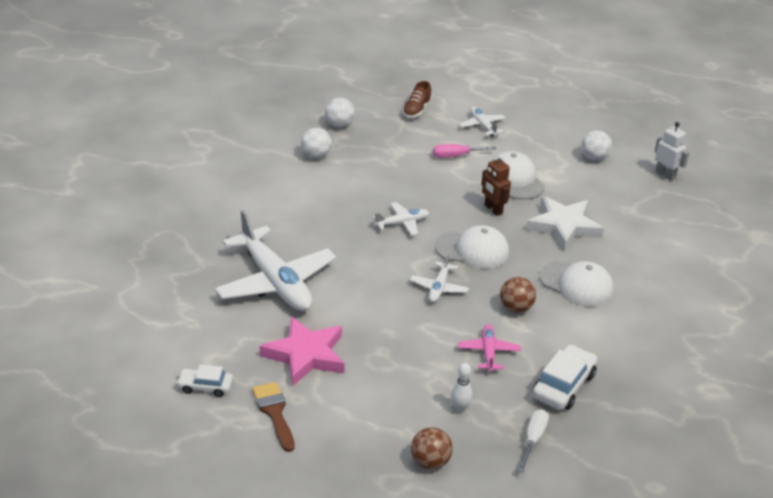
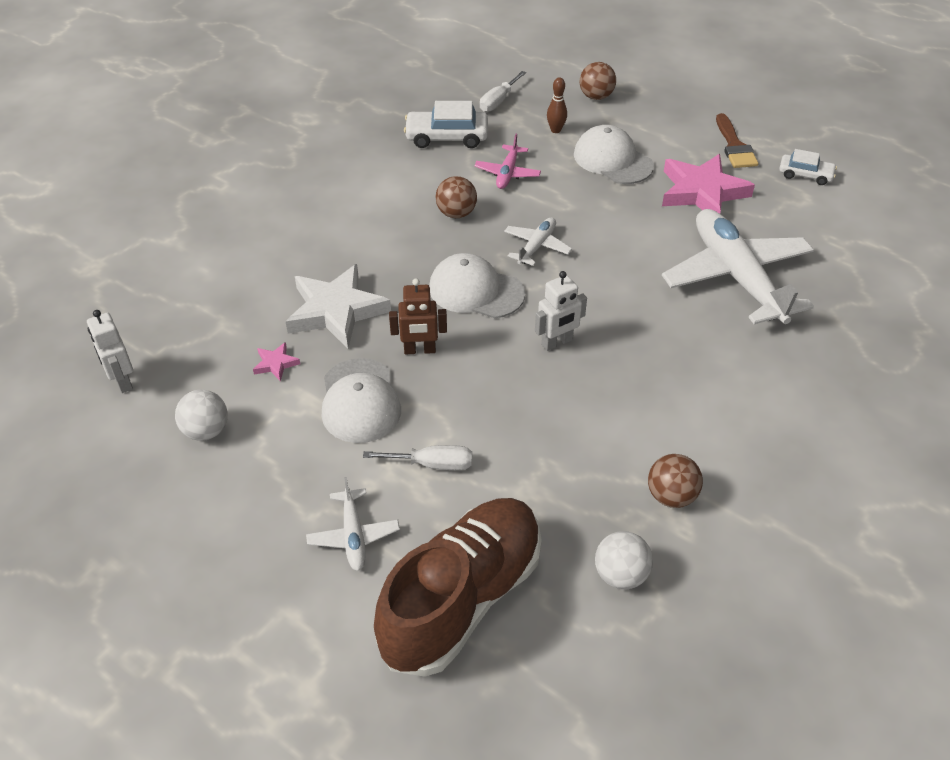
camera: 165 degrees left, 10 degrees up
(316, 156) = (671, 496): white ball -> brown ball
(402, 223) = (557, 342): white plane -> white robot
(416, 110) = (462, 599): brown shoe -> brown shoe, size x2.33
(456, 156) = (432, 464): pink screwdriver -> white screwdriver
(460, 409) = (555, 130): white bowling pin -> brown bowling pin
(493, 209) = (420, 350): brown robot -> brown robot turned 105 degrees clockwise
(563, 385) = (447, 137): white car -> white car turned 45 degrees clockwise
(576, 284) = (370, 232): white cap -> white cap (612, 160)
(580, 193) = (275, 364): none -> pink star

